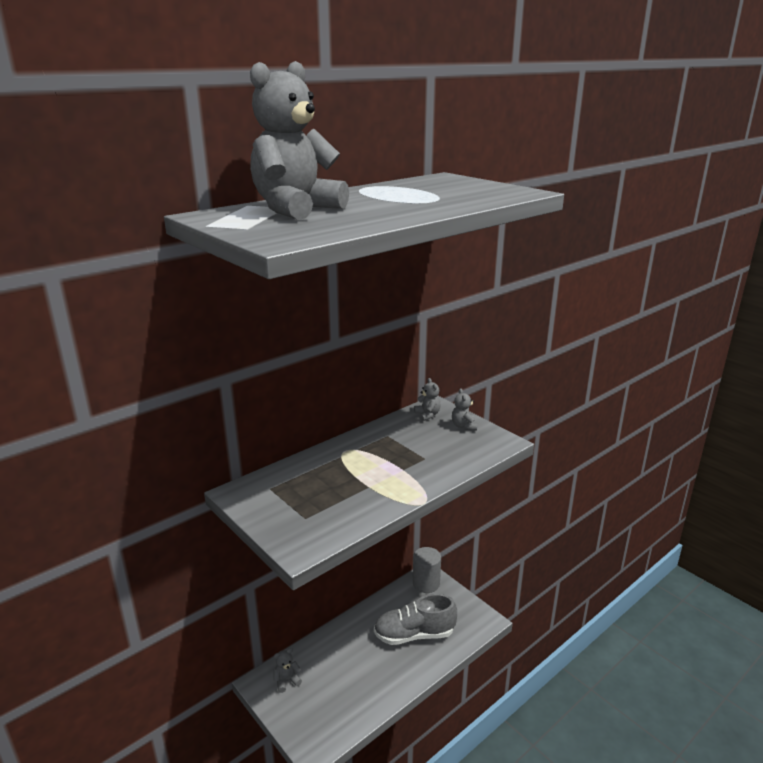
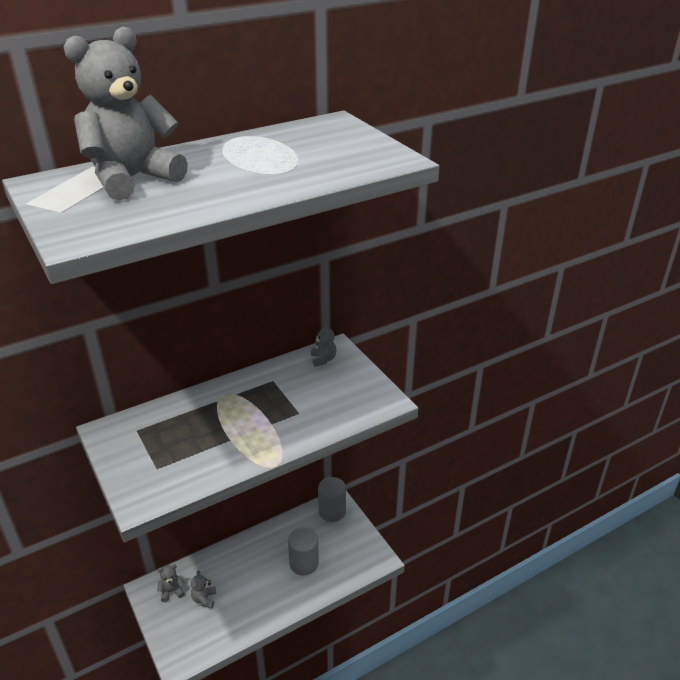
camera: 10 degrees right, 10 degrees up
(414, 634) = (304, 563): grey shoe -> grey cylinder
(464, 426) = (354, 377): grey teddy bear -> grey teddy bear (204, 599)

